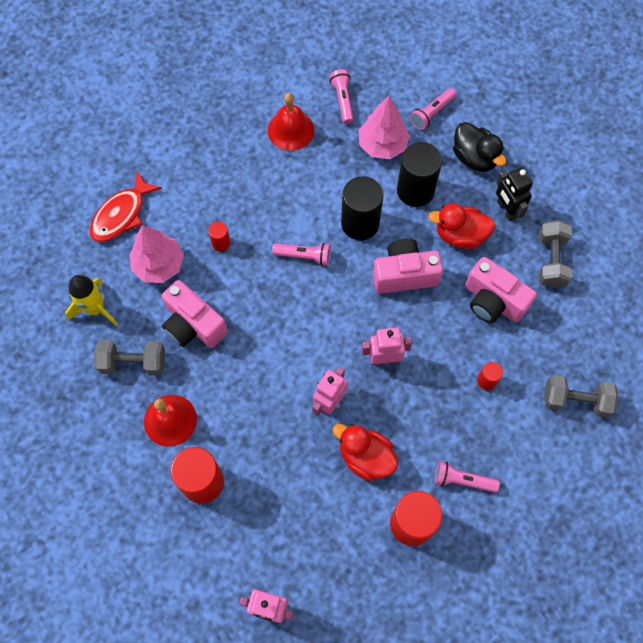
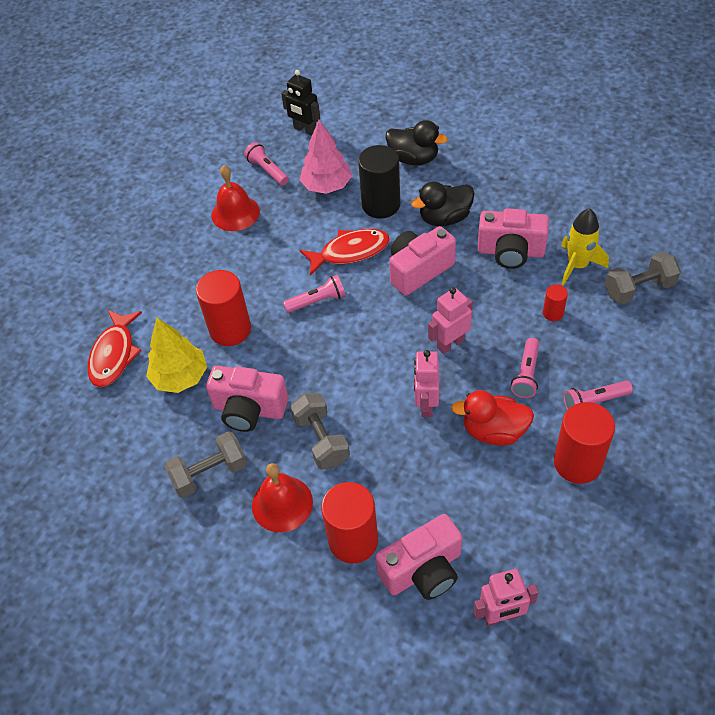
camera: 25 degrees left, 15 degrees down
(95, 308) = (138, 447): yellow rocket -> yellow rocket (577, 265)
(159, 265) = (180, 377): pink tree -> yellow tree
(221, 243) = (230, 329): red cylinder -> red cylinder, size x2.07
(237, 537) = (423, 570): none -> pink camera
(360, 223) = (350, 252): black cylinder -> red fish
(432, 113) = (353, 145): pink flashlight -> pink flashlight (526, 374)
(460, 235) = (444, 218): red duck -> black duck
(506, 210) = (469, 182): black robot -> black robot (305, 130)
(551, 261) = (535, 200): grey dumbbell -> grey dumbbell (321, 440)

